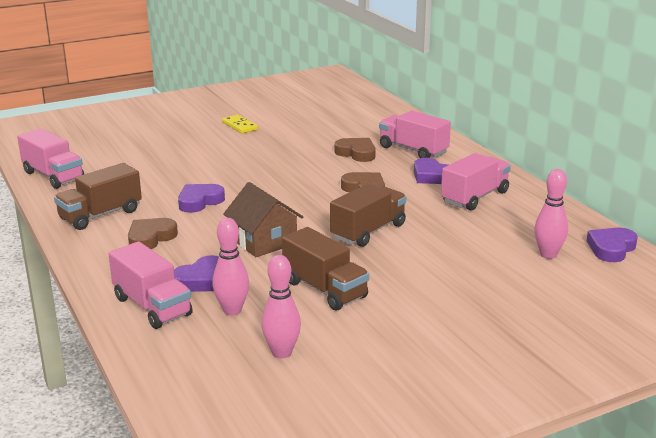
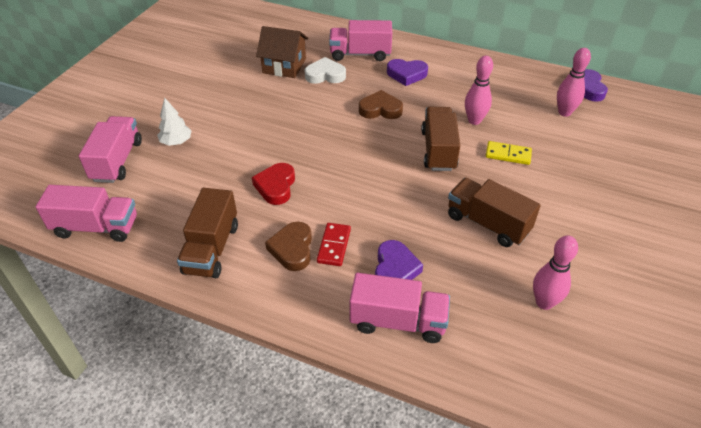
camera: 40 degrees left, 20 degrees up
(174, 153) = (176, 142): none -> white tree
(182, 249) = (334, 246): none -> red domino
(199, 201) = (276, 186): purple heart -> red heart
(232, 310) = (458, 285): pink bowling pin -> pink bowling pin (474, 120)
(240, 126) = (192, 86): yellow domino -> yellow domino (508, 154)
(264, 241) = (383, 201): brown house -> brown house (284, 66)
(325, 289) = (487, 224): brown truck -> brown truck turned 150 degrees counterclockwise
(356, 153) = (325, 75): brown heart -> white heart
(474, 197) = (458, 82): pink truck -> pink truck (117, 161)

